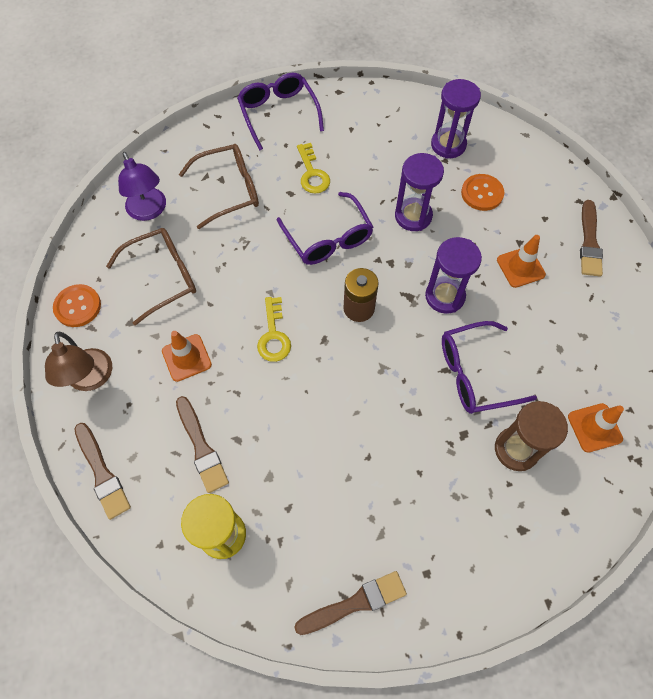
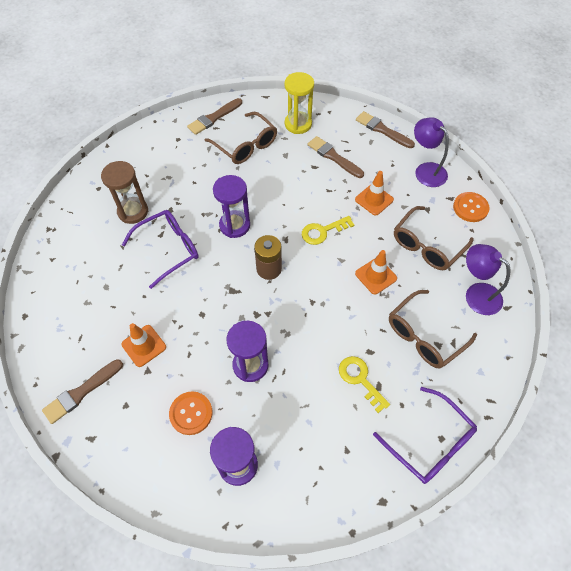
camera: 160 degrees right, 5 degrees down
(91, 379) = (426, 170): brown lamp -> purple lamp
(273, 335) = (323, 231): yellow key -> yellow key turned 90 degrees counterclockwise
(321, 518) = (246, 145): none -> brown glasses
(328, 238) = (316, 318): purple glasses -> none
(445, 296) = (204, 299): purple hourglass -> purple hourglass (235, 225)
(589, 242) = (81, 392): brown brush -> brown brush turned 120 degrees counterclockwise
(594, 427) = (79, 240): orange traffic cone -> orange traffic cone (375, 276)

